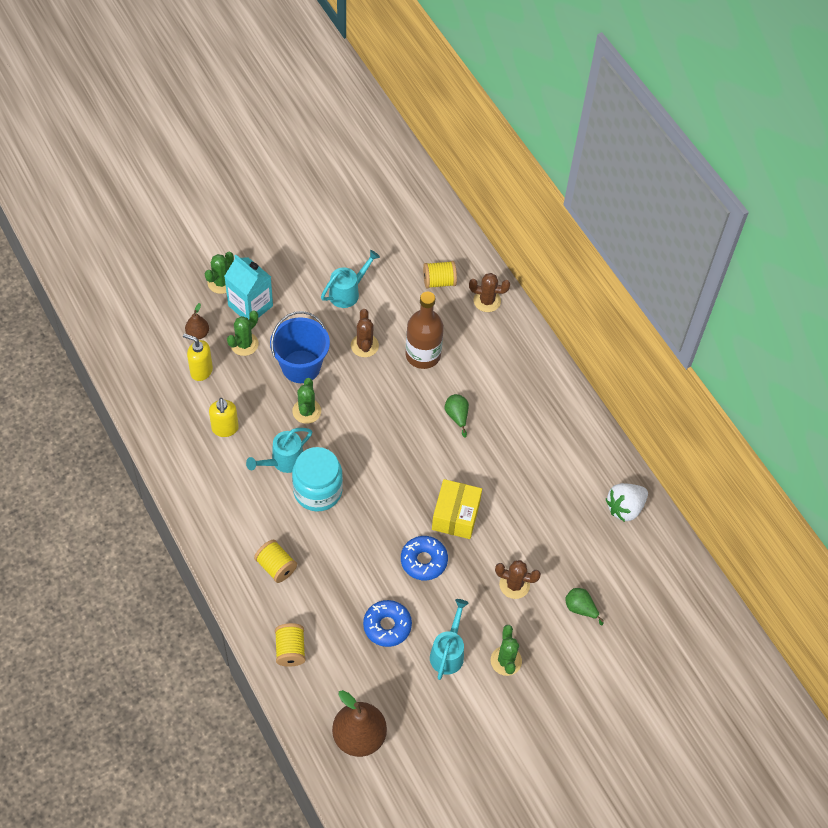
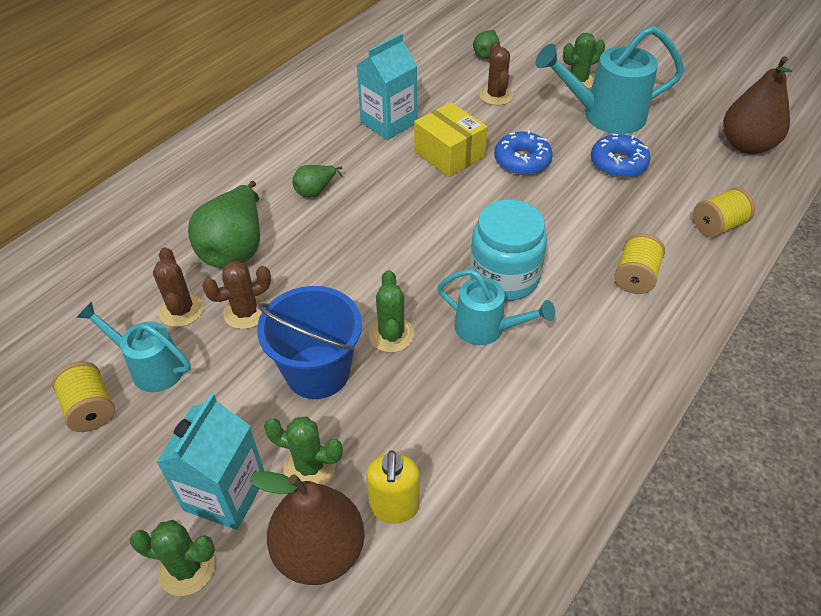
camera: 110 degrees left, 10 degrees down
(198, 334) = (319, 551): brown pear -> brown pear, size x1.97
(225, 429) = (480, 421): yellow soap dispenser -> none
(306, 411) = (391, 335): green cactus -> green cactus turned 75 degrees counterclockwise
(423, 355) = (235, 248): brown bottle -> green pear
(439, 281) = (98, 271): yellow spool -> yellow spool (90, 408)
(448, 652) = (605, 116): turquoise watering can -> turquoise watering can, size x1.61
(456, 516) = (449, 154): yellow box -> yellow box turned 60 degrees clockwise
(487, 301) = (119, 216): brown cactus -> brown cactus (181, 310)
(514, 491) = (388, 122): none -> turquoise carton
(625, 508) = (359, 54): white strawberry -> none

